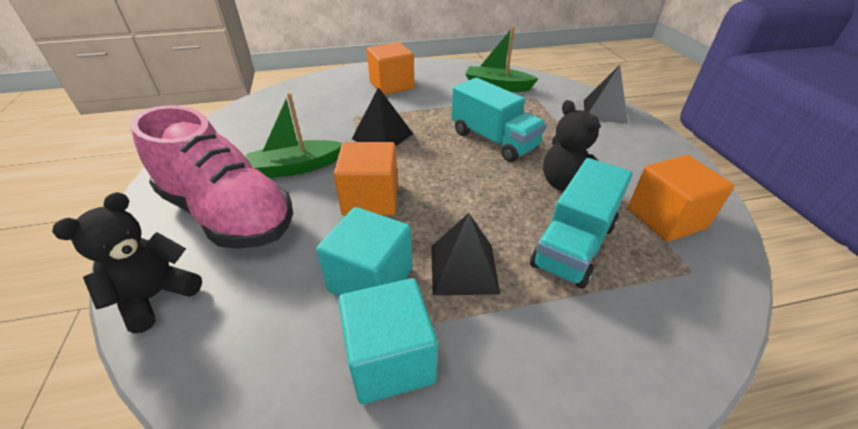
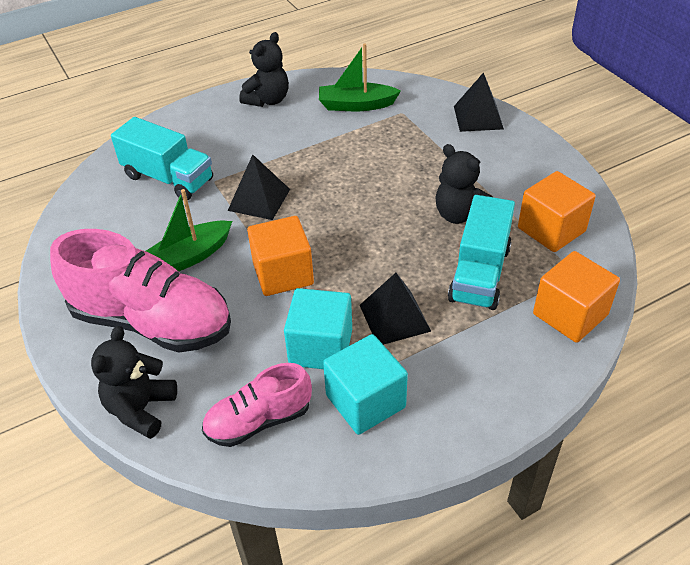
camera: 15 degrees left, 5 degrees up
(260, 347) = (259, 421): none -> pink shoe
(391, 85) = (235, 127): orange cube -> orange cube (570, 314)
(426, 73) = (268, 100): none -> black teddy bear
(493, 140) = (376, 179): turquoise truck -> turquoise truck (168, 178)

